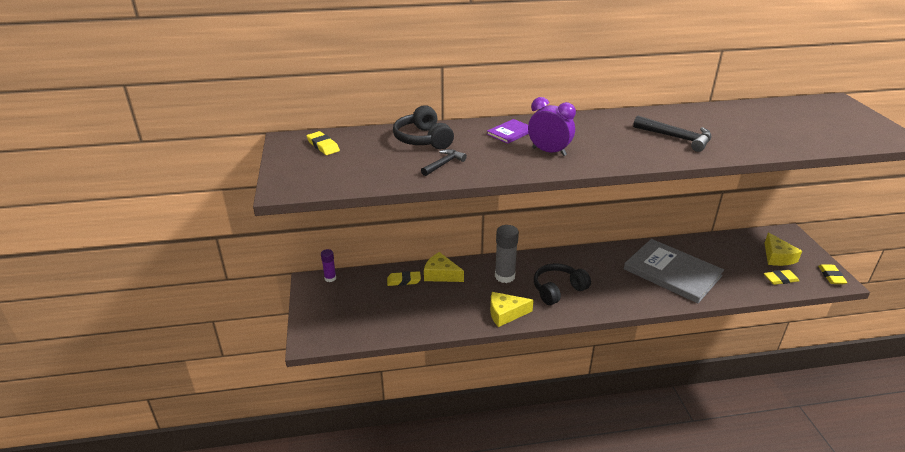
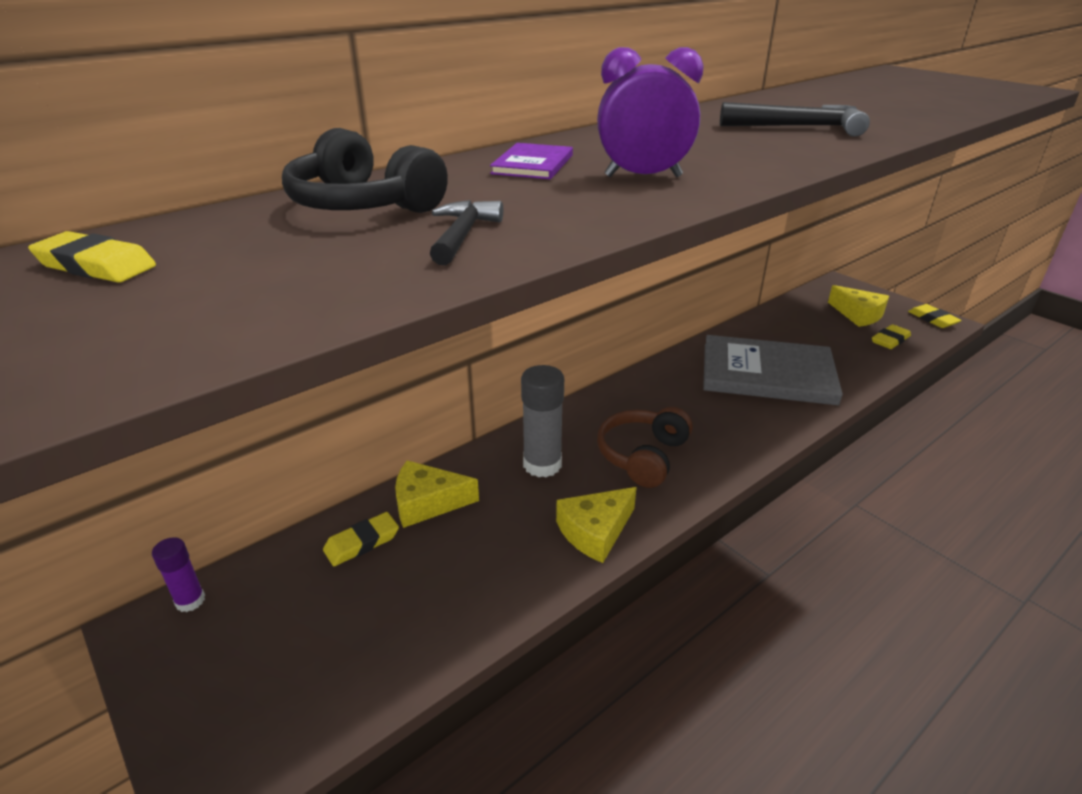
camera: 30 degrees left, 0 degrees up
(558, 290) = (643, 456): black headphones -> brown headphones

